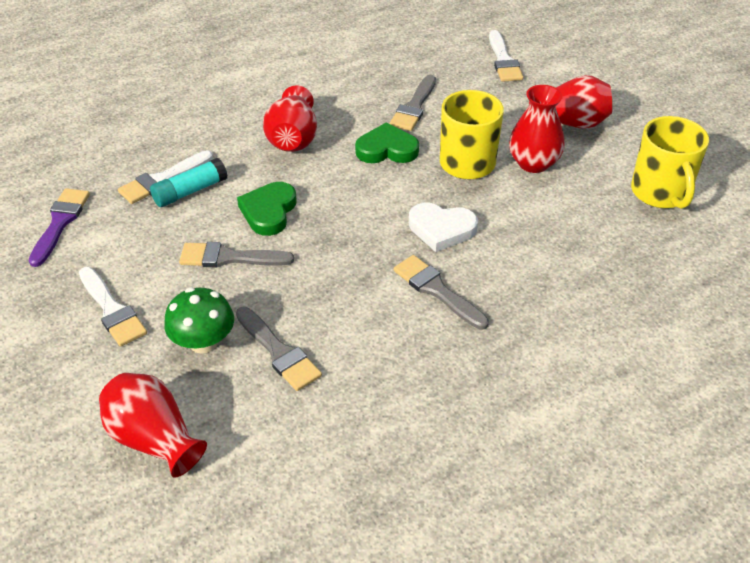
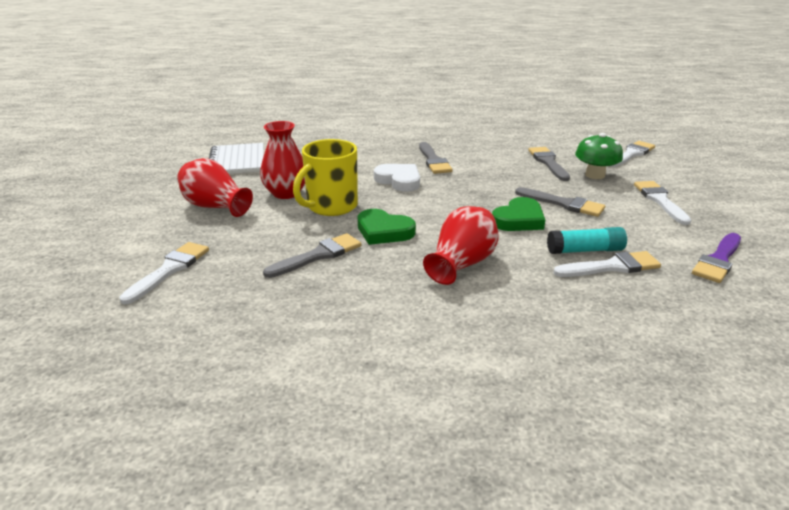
camera: 150 degrees left, 15 degrees down
(154, 439) = (631, 154): red vase -> white brush
(660, 193) = (237, 161): yellow mug -> white notebook

